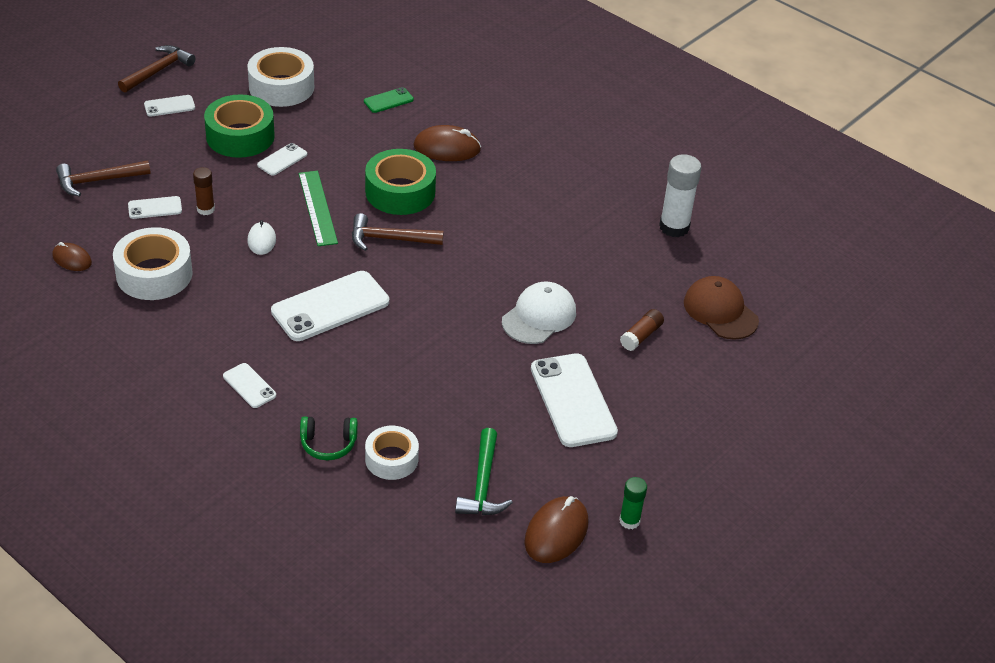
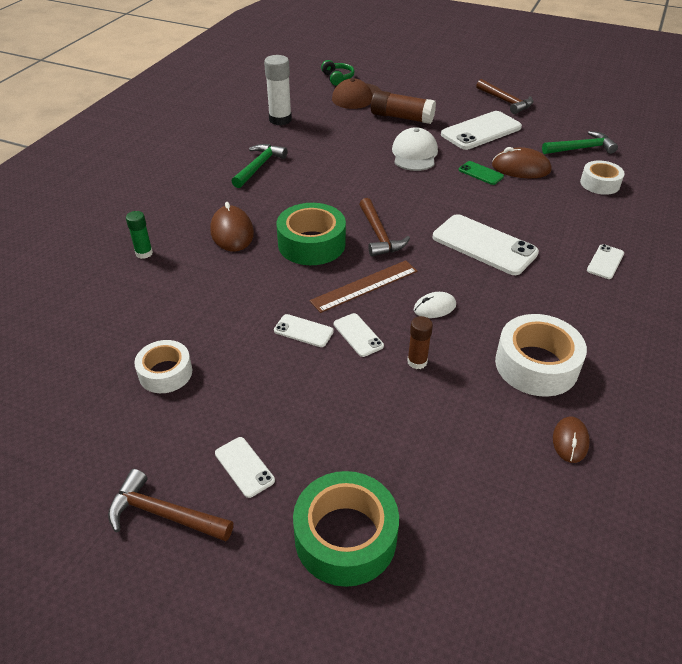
camera: 105 degrees left, 0 degrees up
(98, 181) = (430, 478): brown hammer -> brown hammer (506, 101)
(155, 208) = (442, 403): white phone -> white phone (358, 335)
(240, 136) = (277, 377): green tape -> green tape (345, 537)
(281, 87) = (165, 373): white tape -> white tape, size x0.64
(317, 208) = (364, 286): green ruler -> brown ruler
(328, 444) = (616, 211): green headphones -> green headphones (337, 78)
(388, 100) = (166, 284): green phone -> green phone (480, 173)
(539, 316) = (414, 154): white cap -> white cap turned 75 degrees clockwise
(556, 532) = (588, 121): brown mouse -> brown mouse (521, 168)
(565, 188) = (259, 166): none -> green hammer
(629, 521) = (554, 103): green glue stick -> green glue stick (144, 253)
(641, 336) = (402, 117): brown glue stick -> brown glue stick, size x1.74

